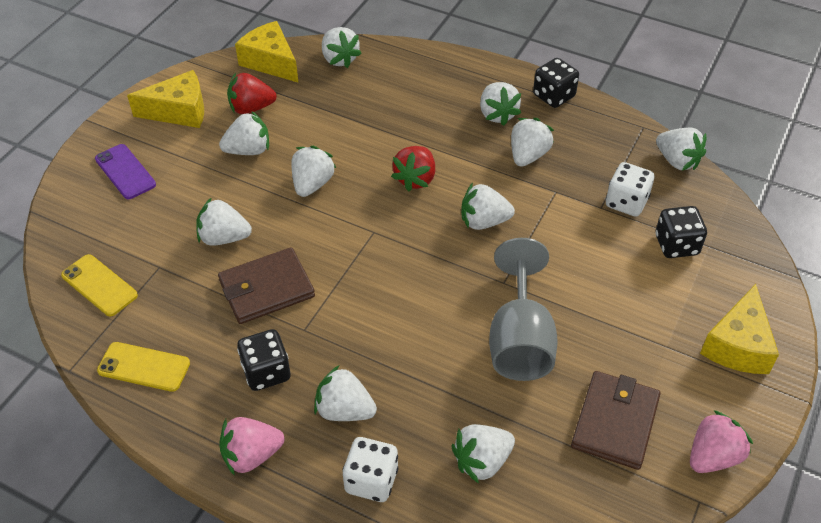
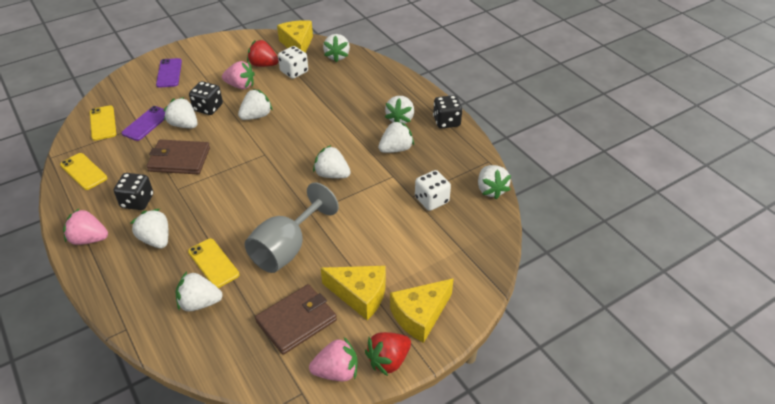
camera: 30 degrees right, 5 degrees down
(167, 258) = (146, 123): none -> purple phone
(179, 111) = (225, 53): yellow cheese -> yellow cheese (360, 295)
(248, 150) = (240, 86): white strawberry -> pink strawberry
(371, 480) = (133, 282): white dice -> white dice (294, 72)
(415, 179) = (316, 136): red strawberry -> red strawberry (388, 360)
(449, 403) = (213, 263): none -> yellow phone
(676, 245) = (439, 238): black dice -> black dice (208, 108)

